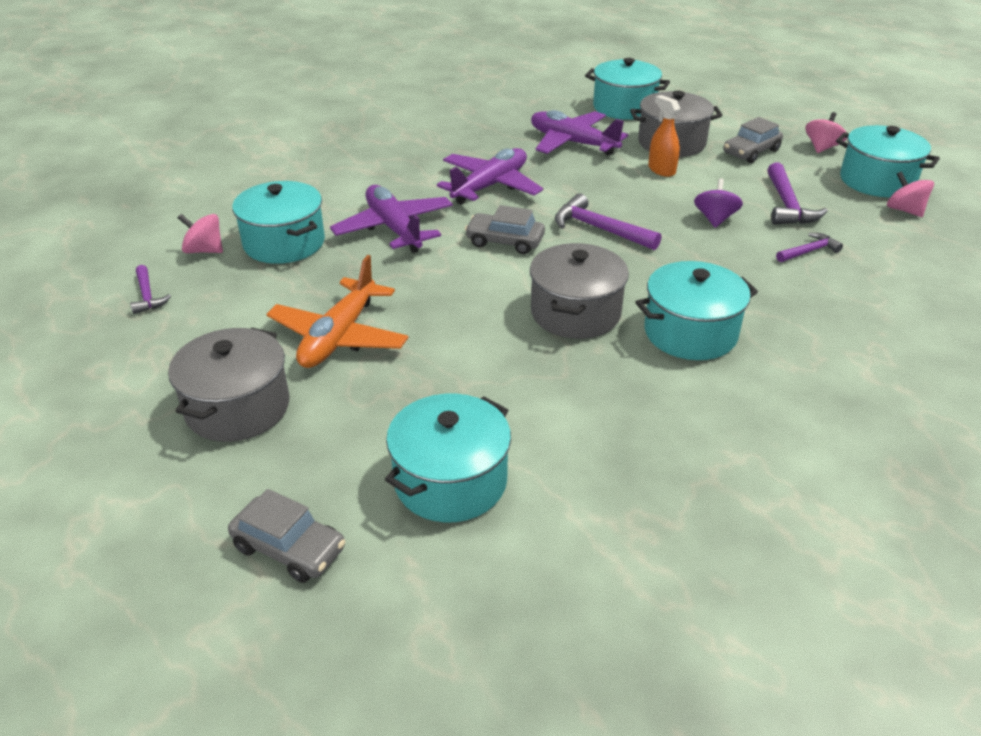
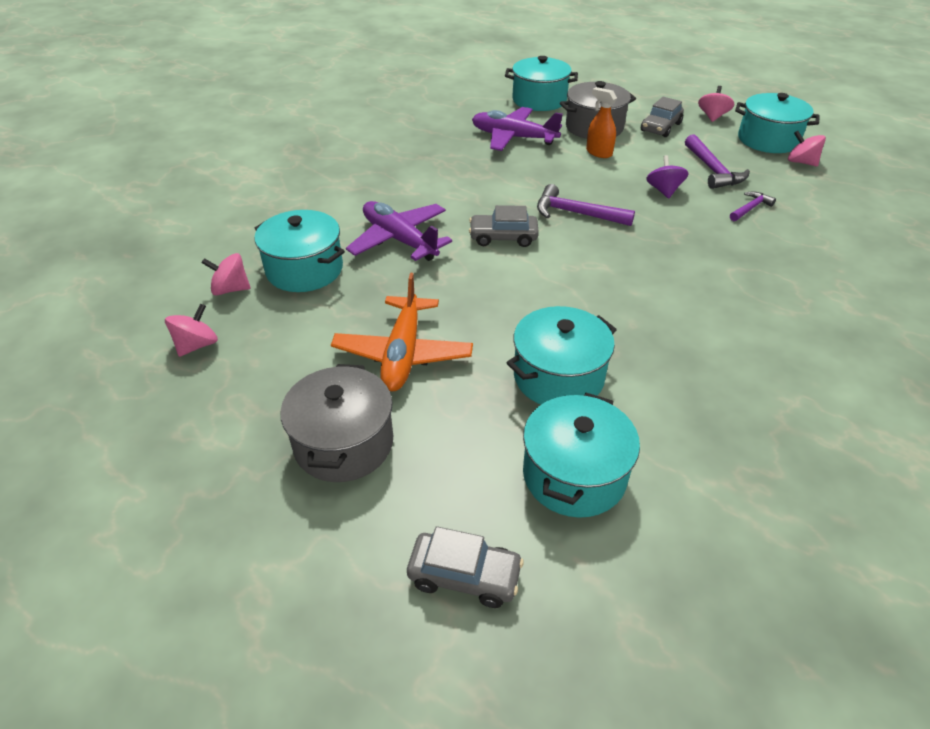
camera: 15 degrees left, 5 degrees up
(147, 296) = (197, 345): purple hammer -> pink spinning top
(490, 186) = (464, 187): purple plane -> none
(575, 313) = (597, 294): grey pot -> none
(690, 333) = (698, 296): turquoise pot -> turquoise pot (558, 377)

